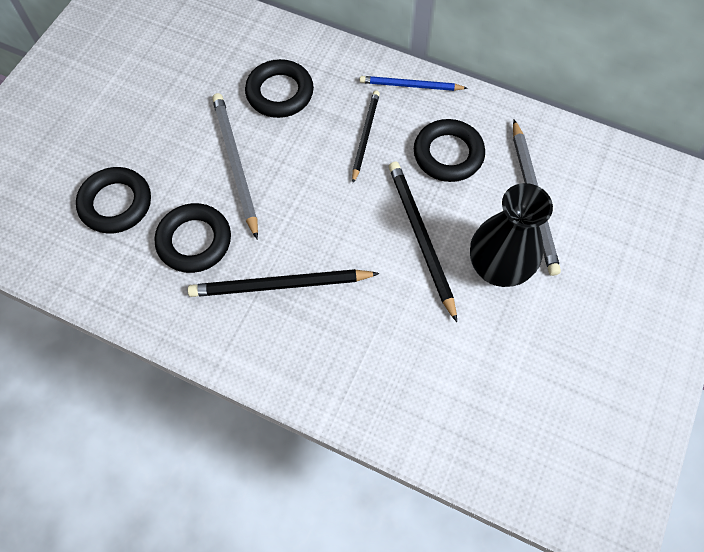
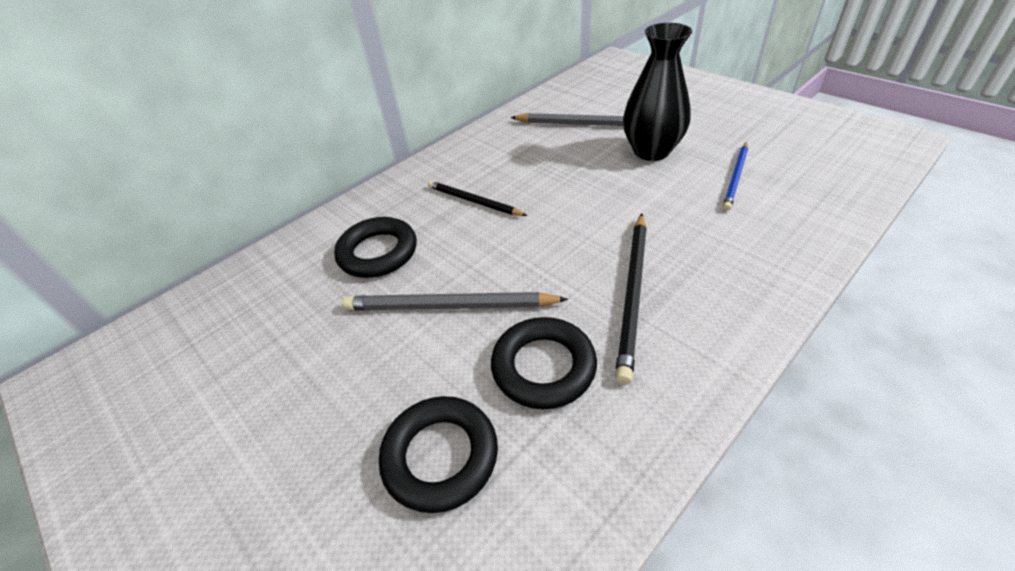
camera: 65 degrees left, 20 degrees down
(410, 86) = (436, 166): blue pencil -> blue pencil (736, 178)
(420, 237) = (606, 186): black pencil -> none
(448, 154) = (523, 157): black ring -> none

